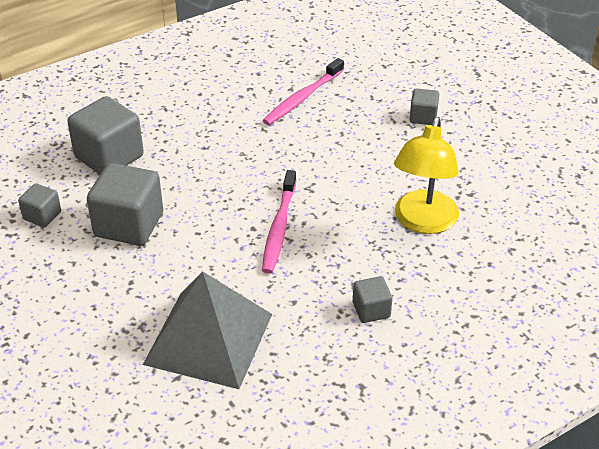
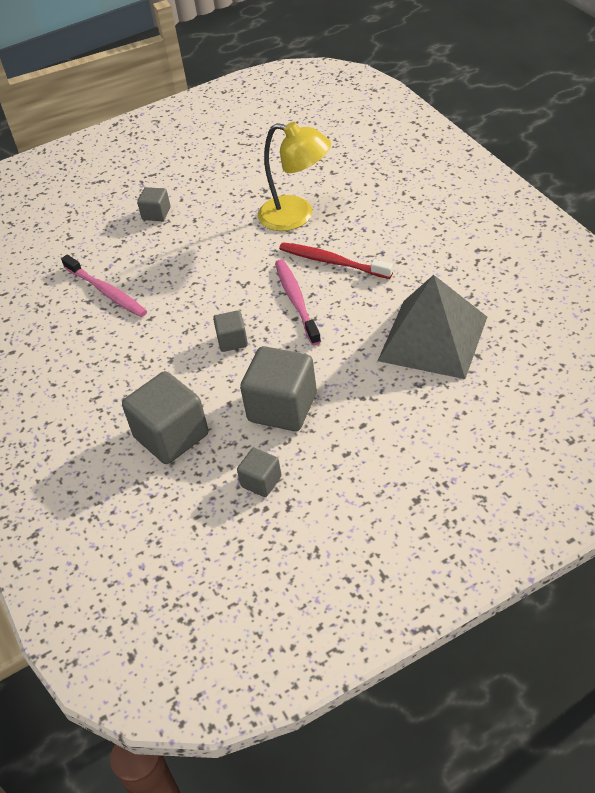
camera: 80 degrees left, 5 degrees up
(279, 228) = (296, 301): pink toothbrush -> pink toothbrush turned 120 degrees counterclockwise
(341, 254) = (332, 262): none -> red toothbrush
(371, 310) = (398, 245): grey cube -> grey cube (232, 341)

